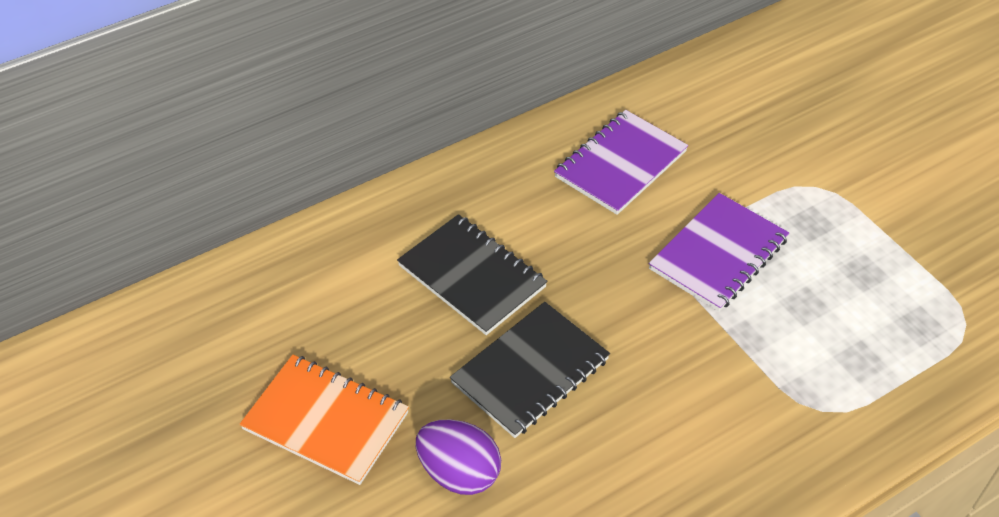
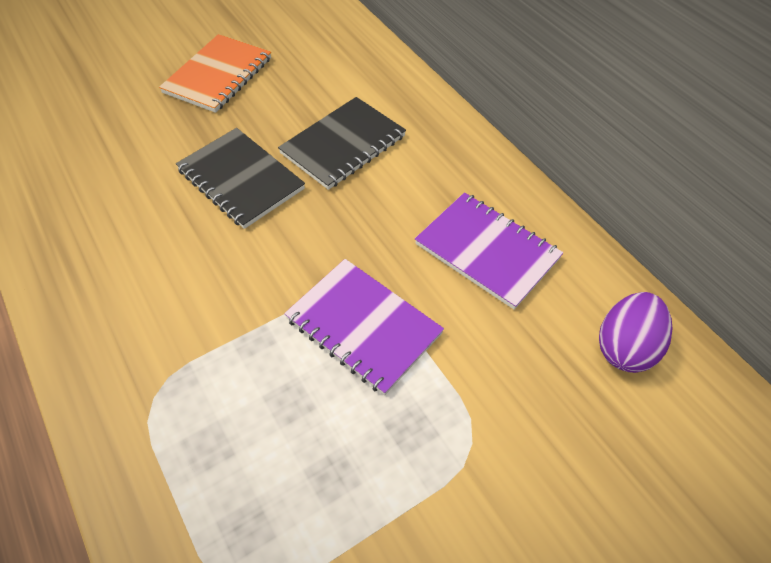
camera: 90 degrees right, 5 degrees up
(459, 473) = (158, 140): purple egg -> purple egg (625, 347)

